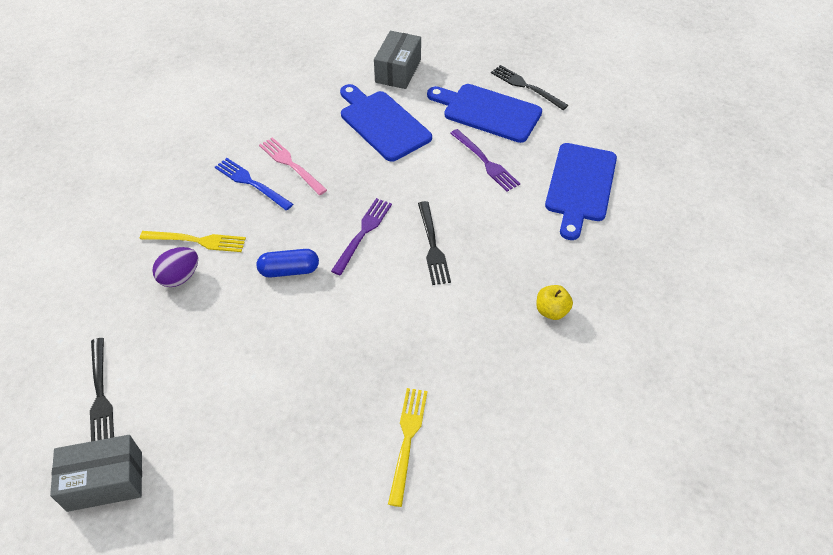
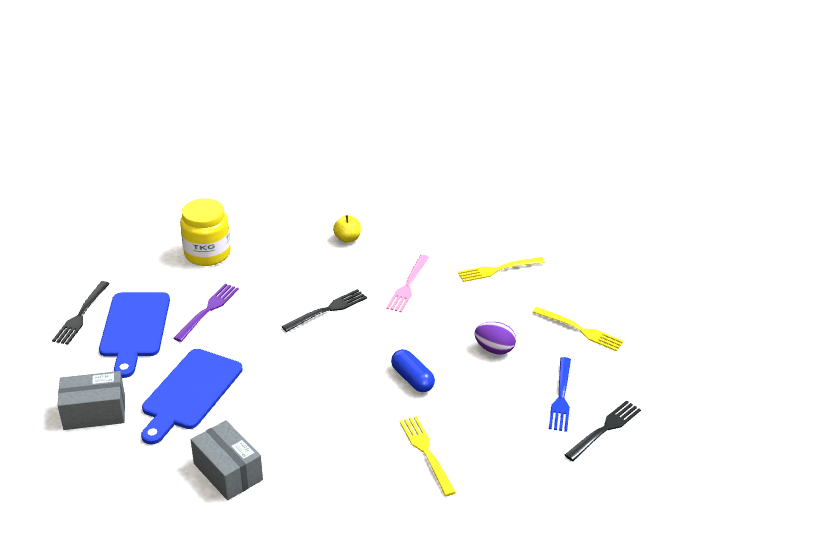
camera: 120 degrees left, 15 degrees down
(105, 481) = (653, 389): grey box -> grey box (228, 472)
(180, 277) = (471, 442): purple egg -> purple egg (494, 349)
(244, 467) = (581, 330): none -> yellow fork
(250, 183) = (331, 451): blue fork -> blue fork (561, 397)
(290, 164) = (288, 434): pink fork -> pink fork (408, 286)
(363, 233) = (341, 352): purple fork -> none
(580, 186) = (207, 253): blue cutting board -> yellow jar

